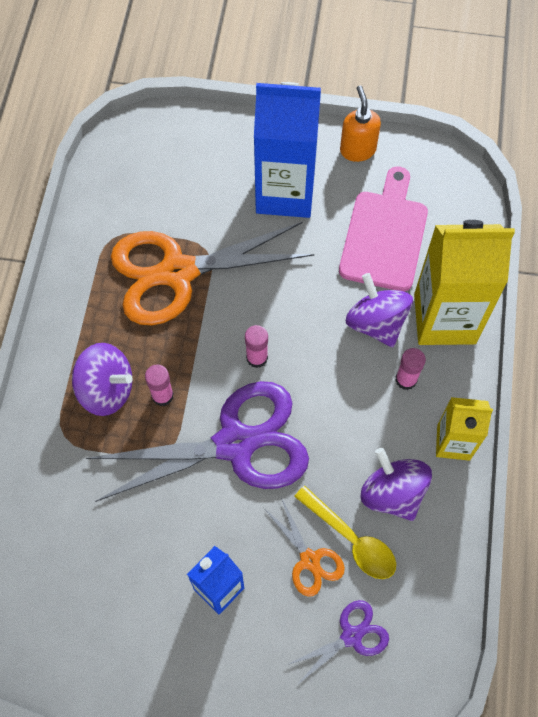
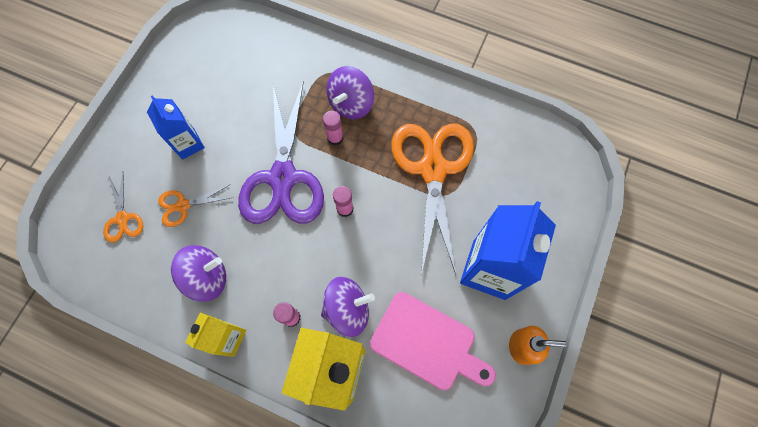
camera: 105 degrees right, 5 degrees up
(351, 539) = (186, 237): yellow spoon -> none
(351, 636) = (123, 218): purple scissors -> orange scissors

